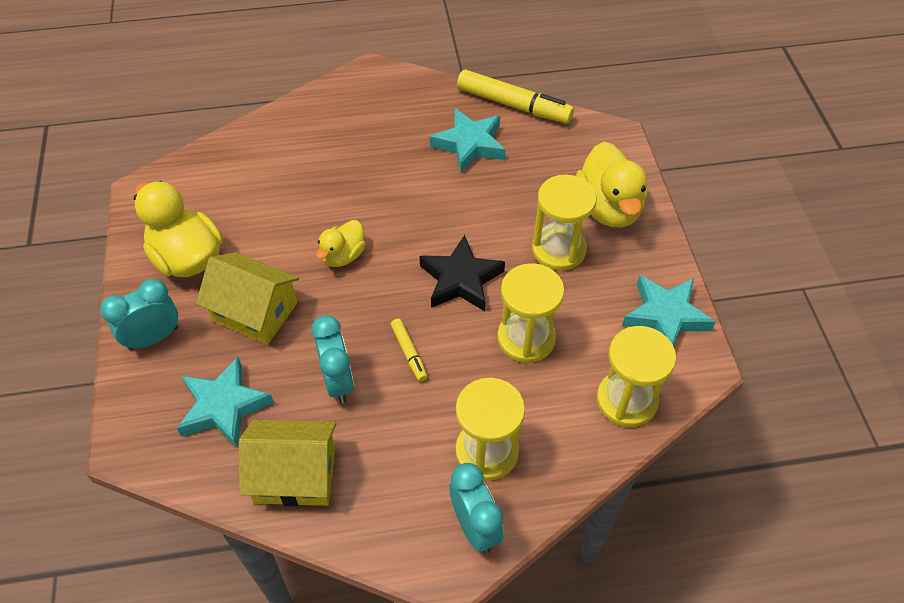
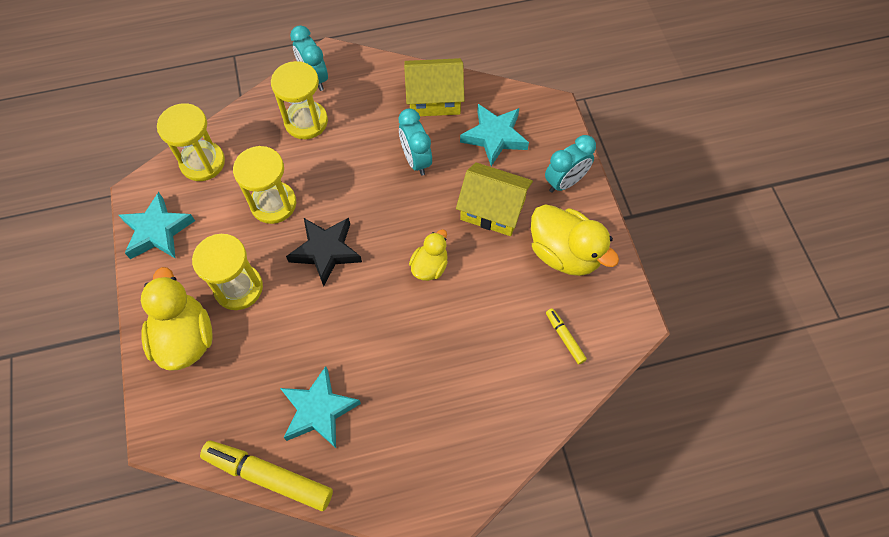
camera: 175 degrees right, 10 degrees up
(409, 353) = (365, 185): yellow marker -> yellow marker (564, 338)

